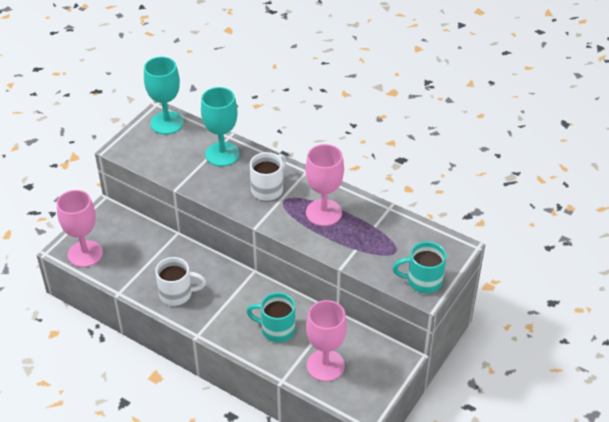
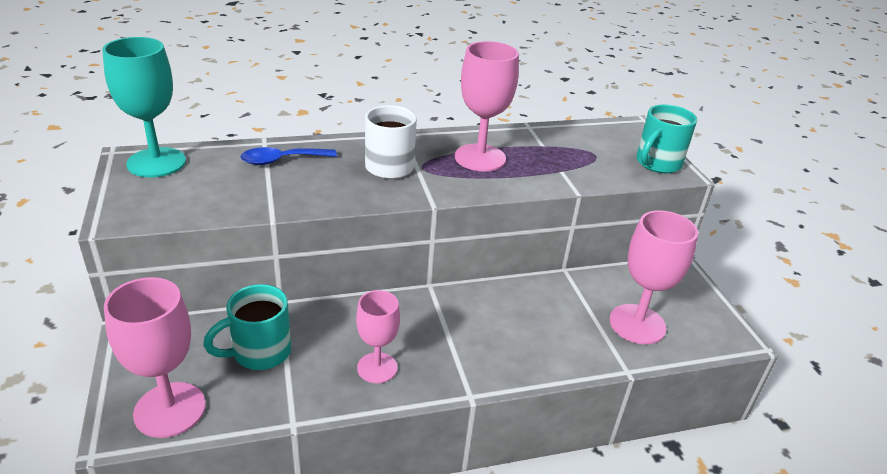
camera: 50 degrees left, 10 degrees down
(177, 294) = (377, 368): white mug -> pink goblet
(222, 154) = (282, 160): turquoise goblet -> blue spoon
(276, 329) = (541, 325): turquoise mug -> turquoise mug (259, 352)

